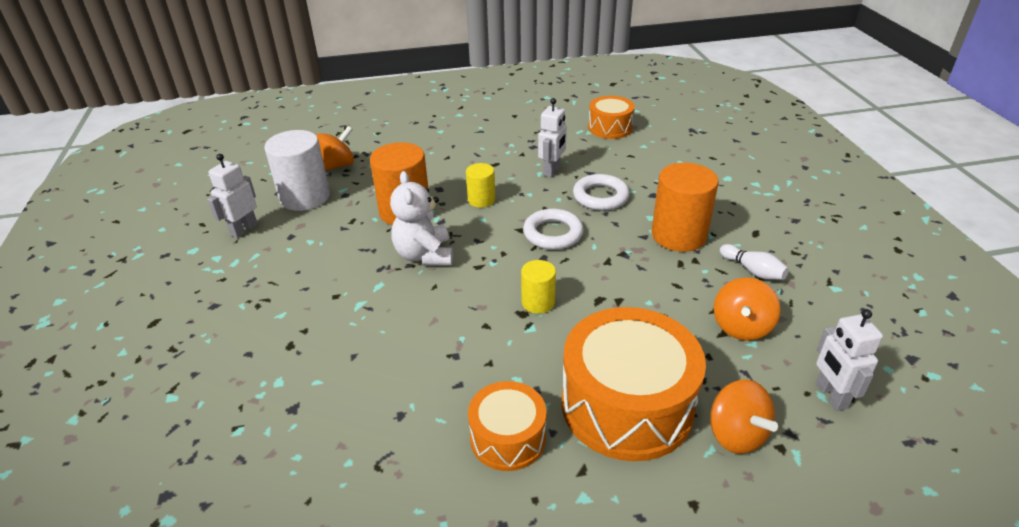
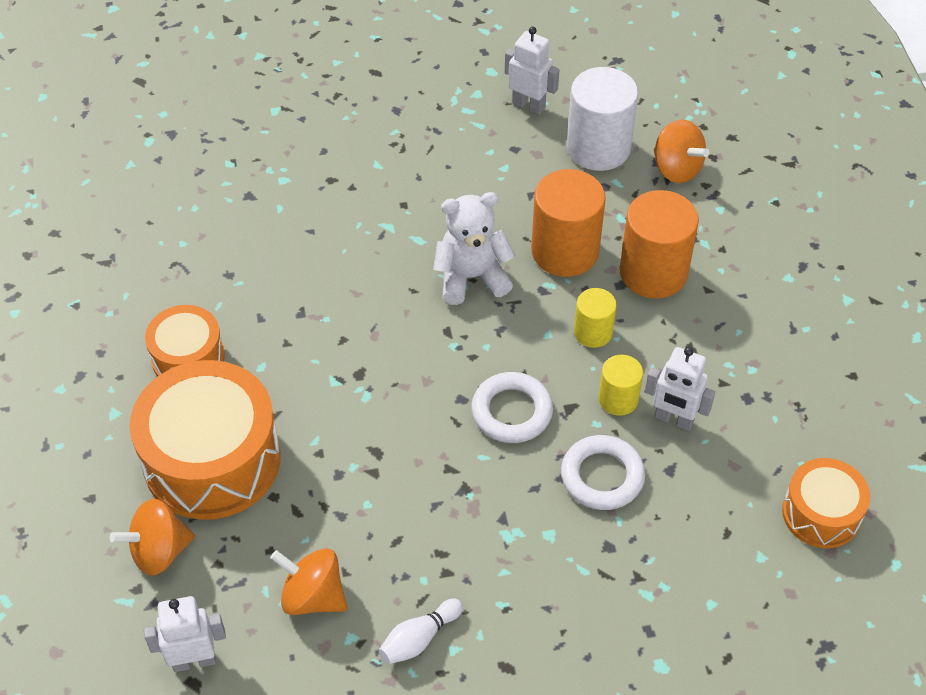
camera: 90 degrees right, 15 degrees up
(538, 302) = (376, 389): yellow cylinder -> yellow cylinder (618, 399)
(678, 235) = (503, 562): orange cylinder -> orange cylinder (653, 272)

